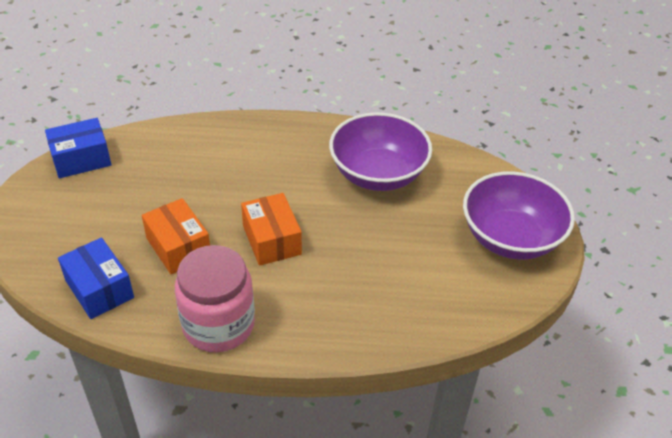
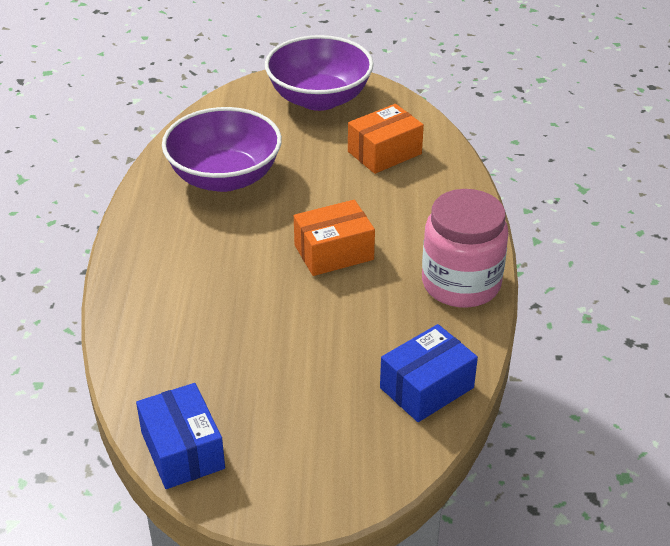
camera: 90 degrees left, 5 degrees down
(178, 247) = (351, 327): orange box -> orange box (384, 153)

